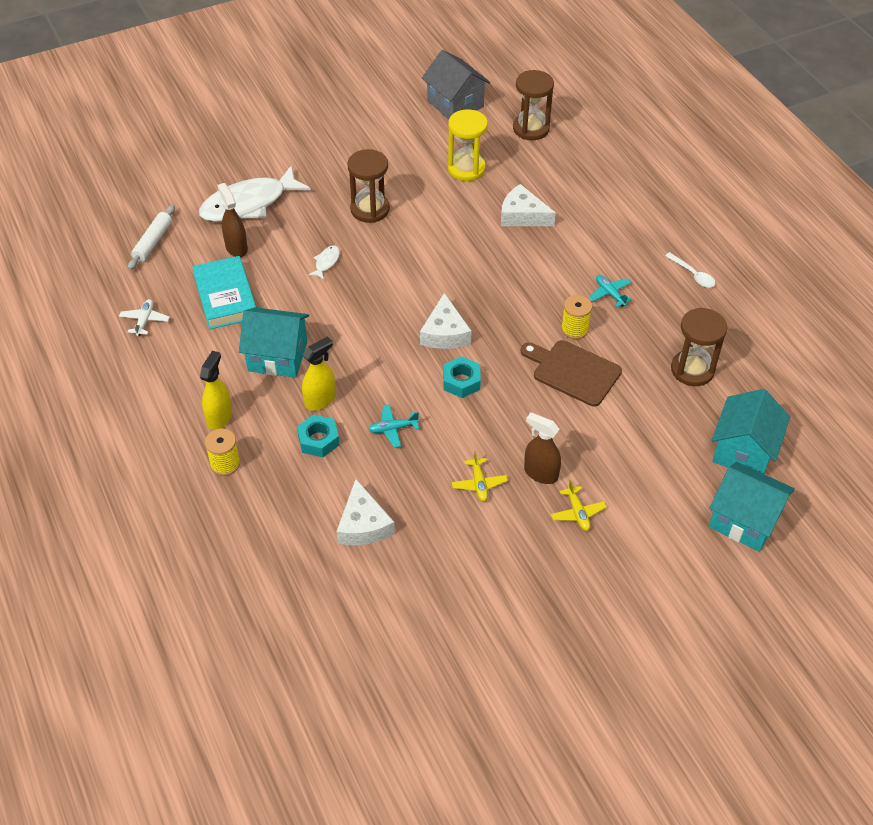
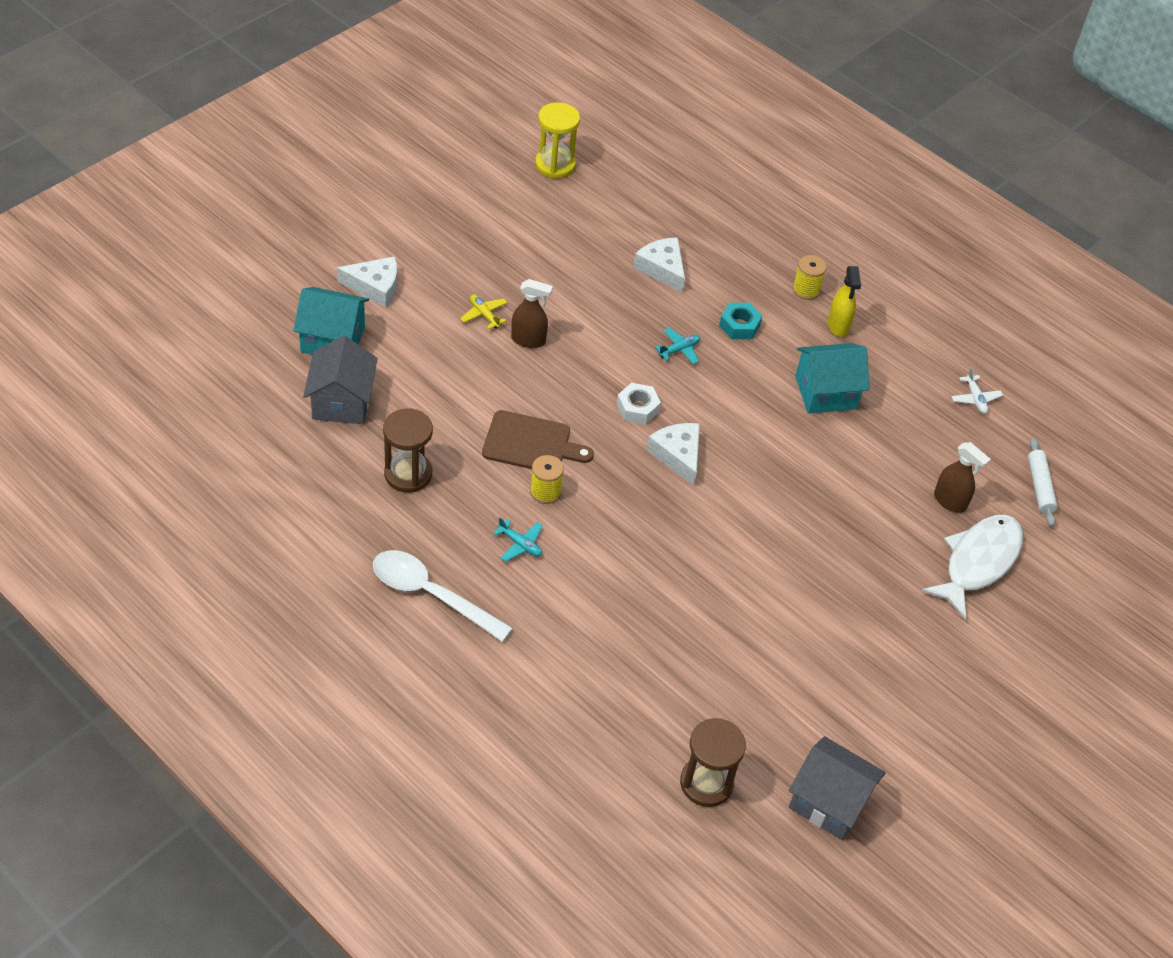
camera: 155 degrees right, 0 degrees up
(225, 297) = (918, 442): turquoise book -> none
(320, 400) = (759, 360): yellow spray bottle -> none
(326, 262) = (845, 507): white fish -> none
(370, 209) = (840, 590): brown hourglass -> none
(461, 381) = (637, 408): turquoise nut -> white nut
(466, 169) = (758, 685): yellow hourglass -> yellow hourglass (555, 165)
(479, 484) = (580, 320): yellow plane -> none
(522, 215) = (659, 629): white cheese -> white cheese (375, 286)
(693, 274) = (431, 594): white spoon -> white spoon, size x2.07
(743, 450) = (342, 402): turquoise house -> grey house

